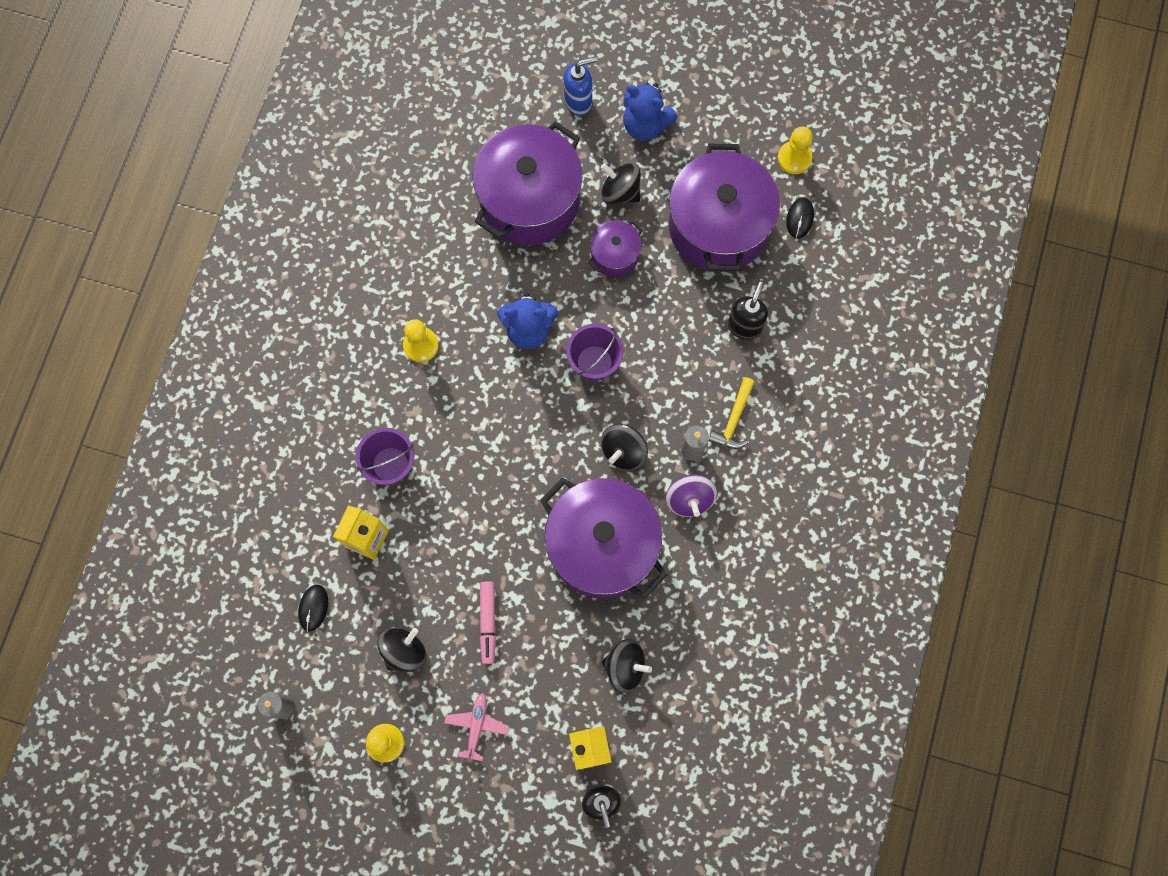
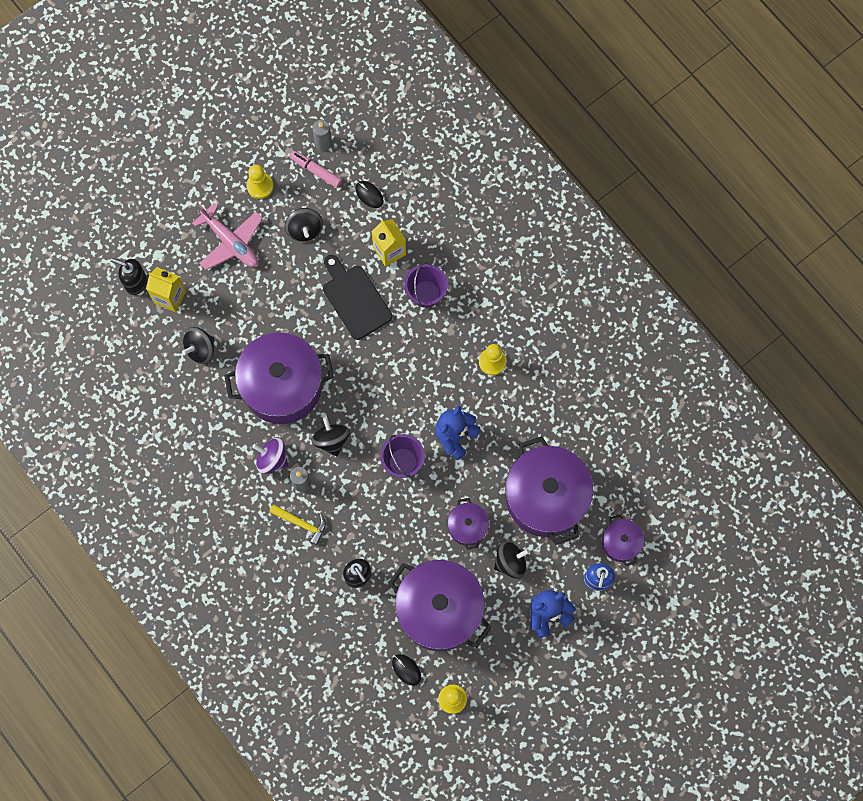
camera: 125 degrees right, 0 degrees up
(449, 537) = (355, 299): none -> black cutting board
(477, 726) = (231, 242): pink plane -> pink plane, size x1.69
(488, 623) = (286, 288): pink marker -> pink marker (316, 171)
(525, 103) = (620, 543): none -> purple pot
(734, 420) = (301, 523): yellow hammer -> yellow hammer turned 150 degrees clockwise

